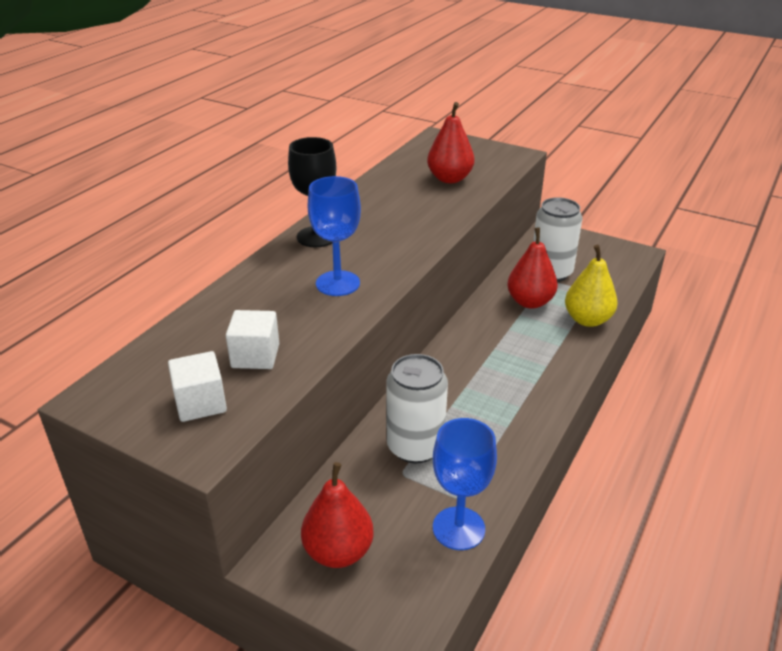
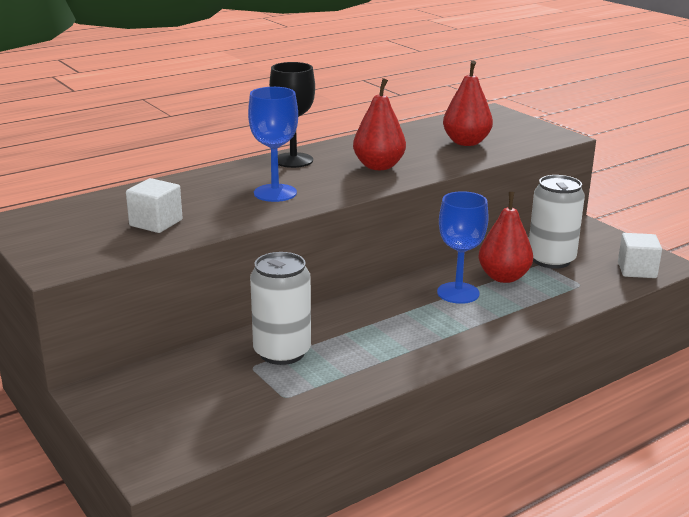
camera: 25 degrees right, 10 degrees down
(200, 403) = (84, 240): white cube -> white cube (637, 270)
(338, 551) = (148, 401): red pear -> red pear (378, 166)
(458, 528) = (263, 416): blue goblet -> blue goblet (458, 293)
(587, 320) = (551, 304): yellow pear -> none

